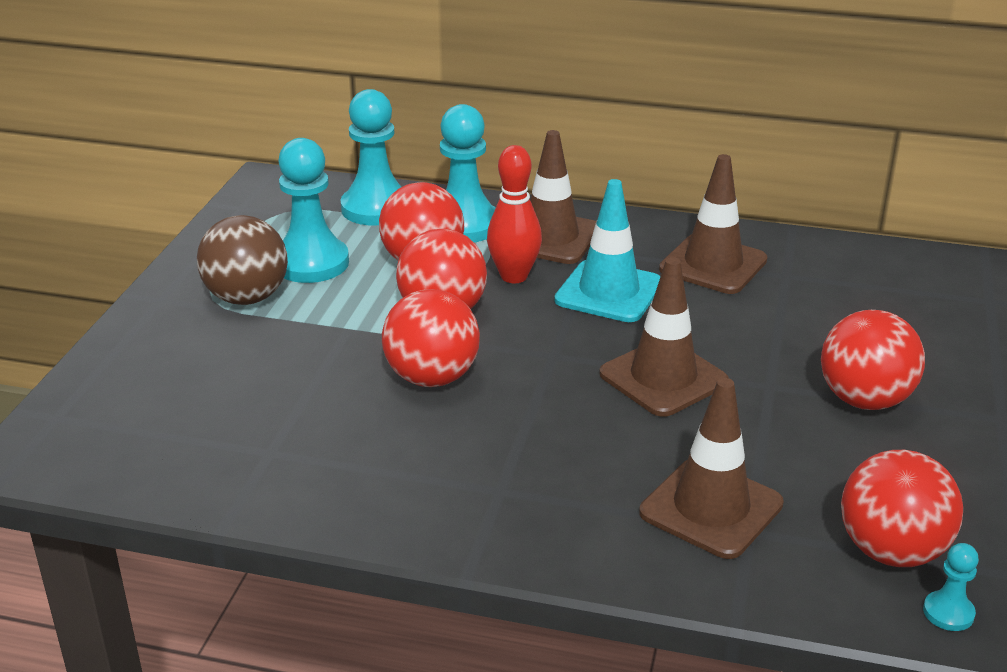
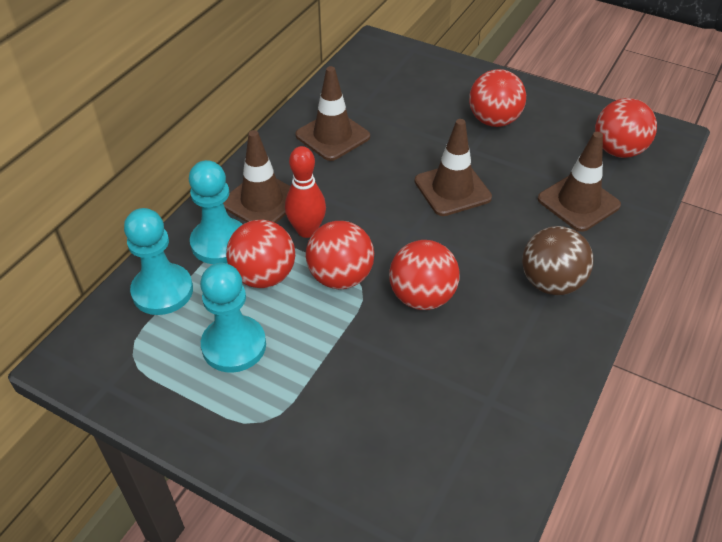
camera: 75 degrees left, 15 degrees up
(247, 298) = (271, 396): brown ball -> brown ball (551, 283)
(609, 292) = (346, 189): turquoise traffic cone -> none
(948, 613) = (662, 147): turquoise pawn -> none

